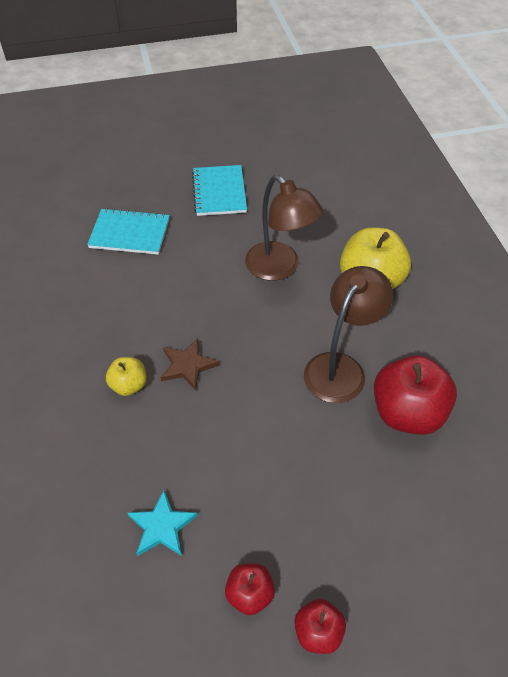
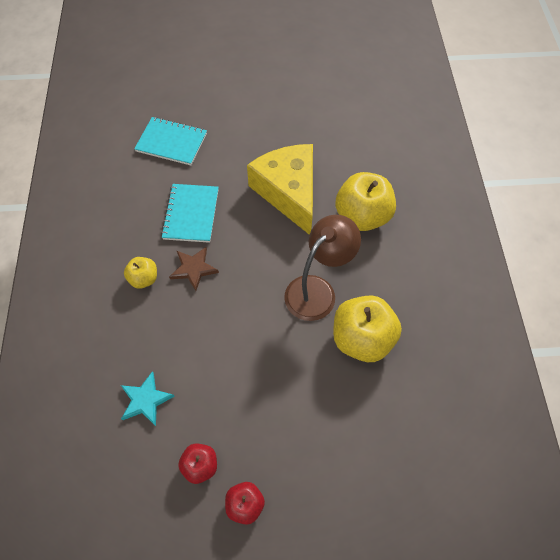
camera: 10 degrees right, 10 degrees up
(219, 192) = (254, 113): turquoise notebook -> turquoise notebook (191, 214)
(279, 268) = (288, 192): brown lamp -> yellow cheese
(407, 413) = (362, 339): red apple -> yellow apple

